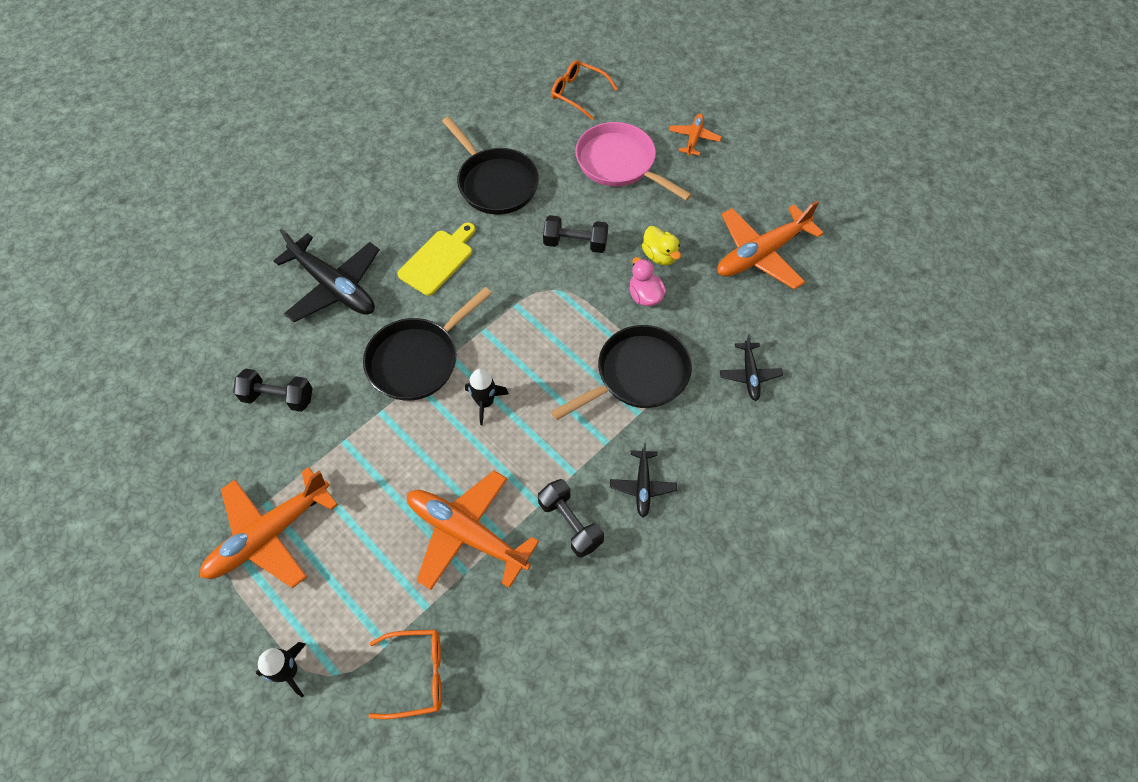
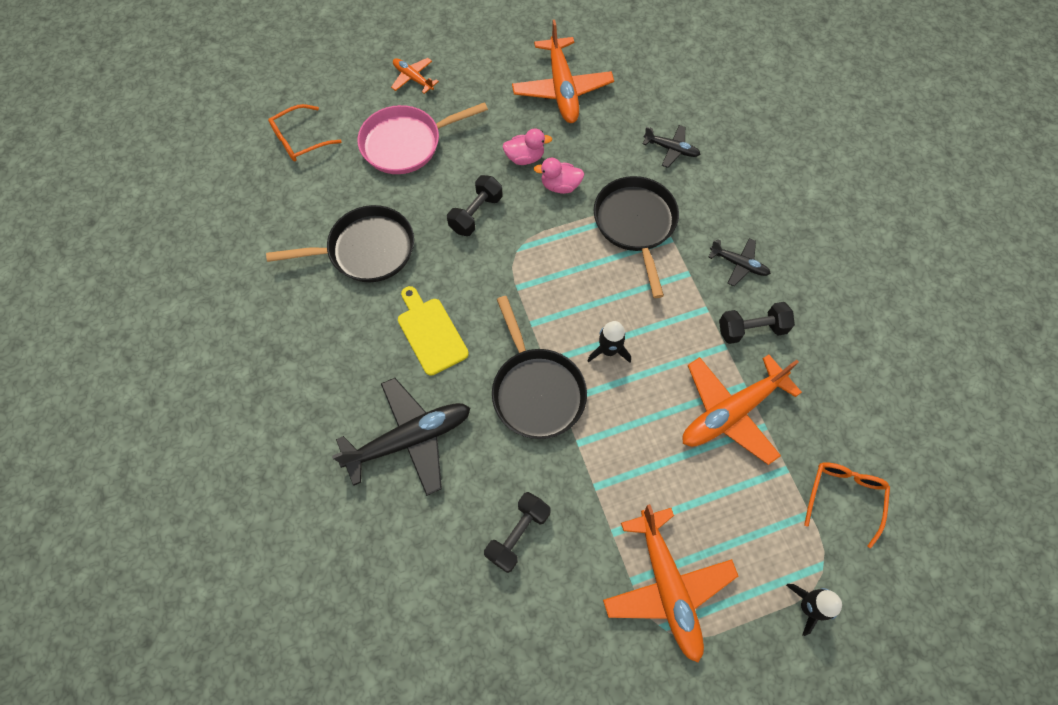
camera: 65 degrees left, 5 degrees up
(659, 256) = (525, 158): yellow duck -> pink duck

